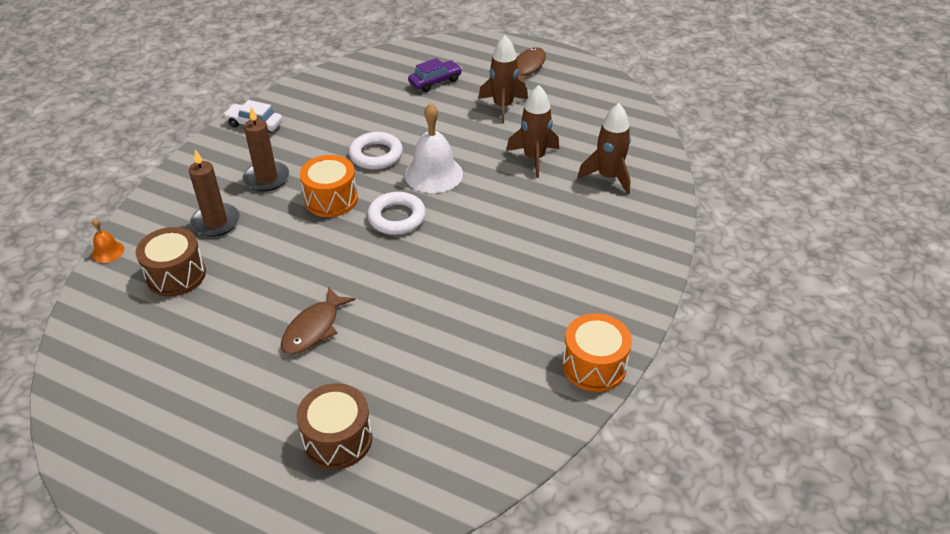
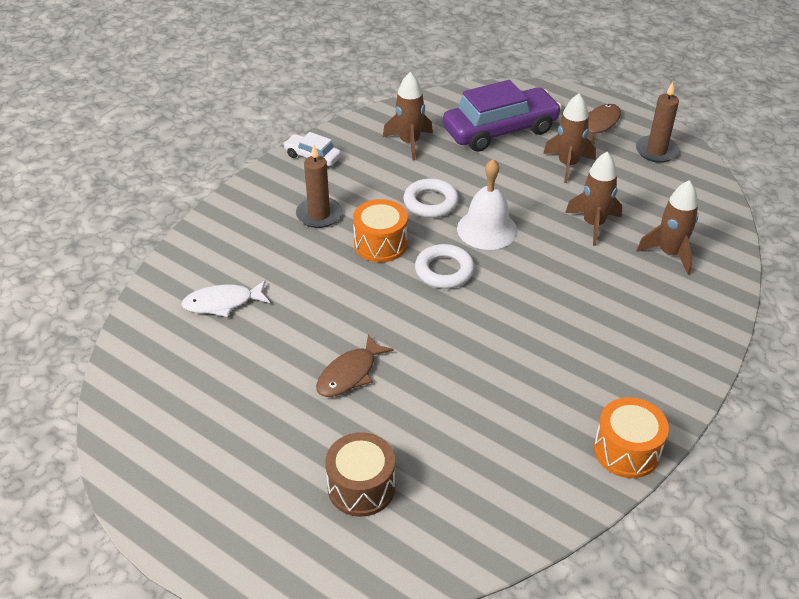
camera: 10 degrees right, 0 degrees up
(108, 251) = (160, 271): orange bell -> none
(176, 275) = (222, 303): brown drum -> white fish
(216, 222) = (265, 254): brown candle -> brown candle (656, 151)
(349, 101) = (409, 143): none -> brown rocket
(435, 82) = (500, 130): purple car -> purple car, size x2.06

